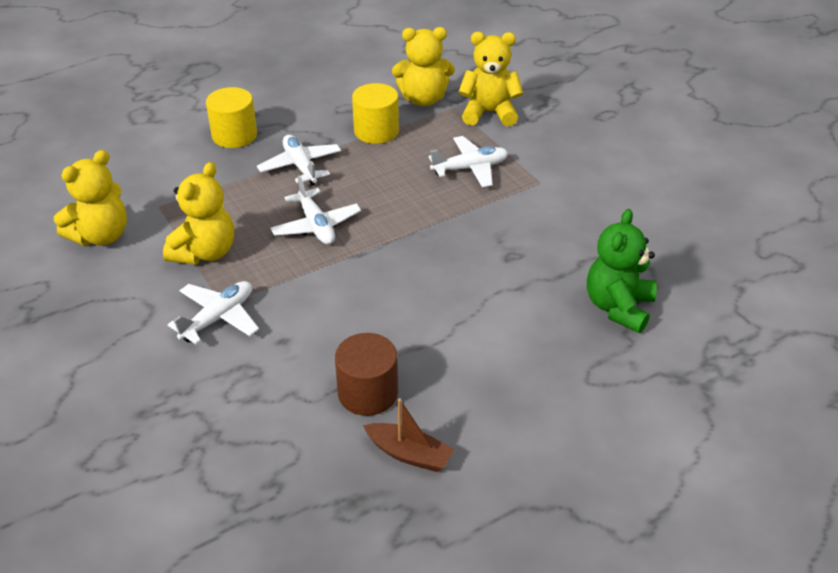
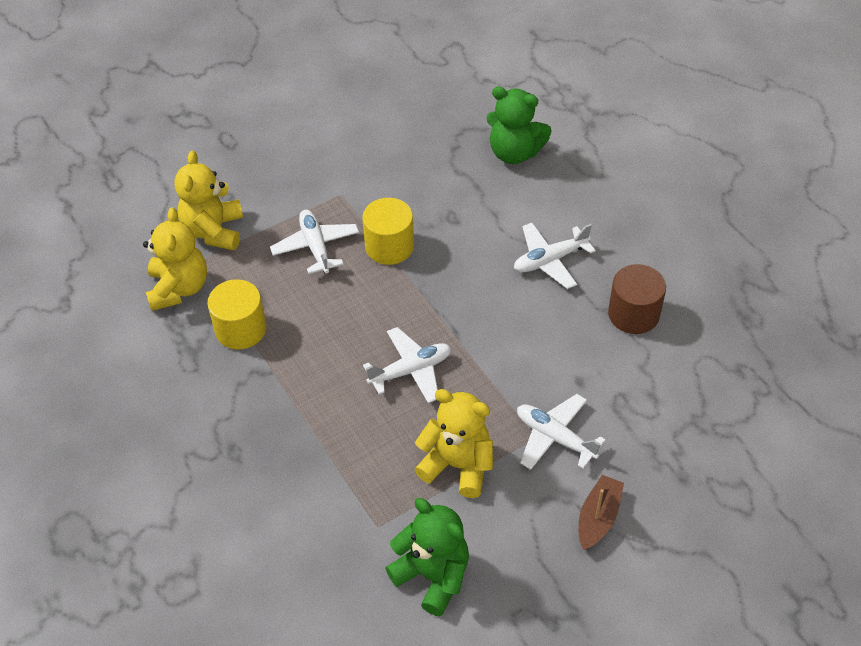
camera: 90 degrees left, 10 degrees up
(101, 236) = (432, 575): yellow teddy bear -> green teddy bear
(234, 135) = (237, 470): yellow cylinder -> yellow cylinder (389, 246)
(300, 166) = (305, 395): white plane -> white plane (550, 260)
(409, 454) = (692, 284): brown boat -> brown boat (598, 517)

